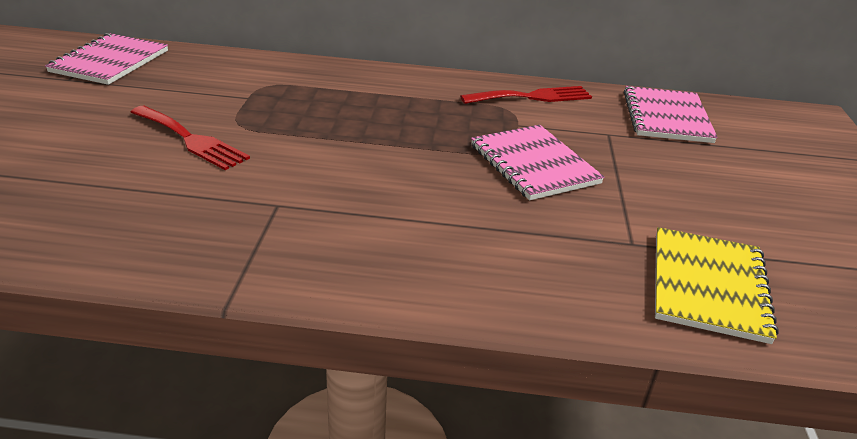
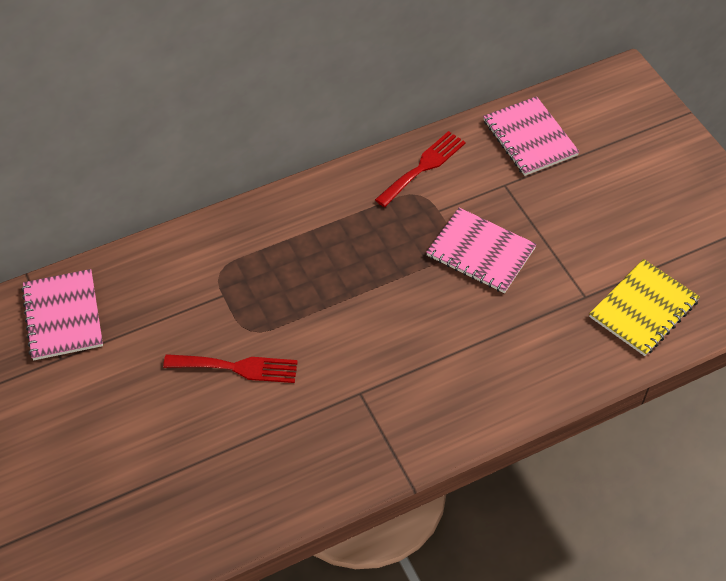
camera: 30 degrees left, 20 degrees up
(708, 286) = (643, 309): yellow notebook -> yellow notebook turned 60 degrees clockwise

